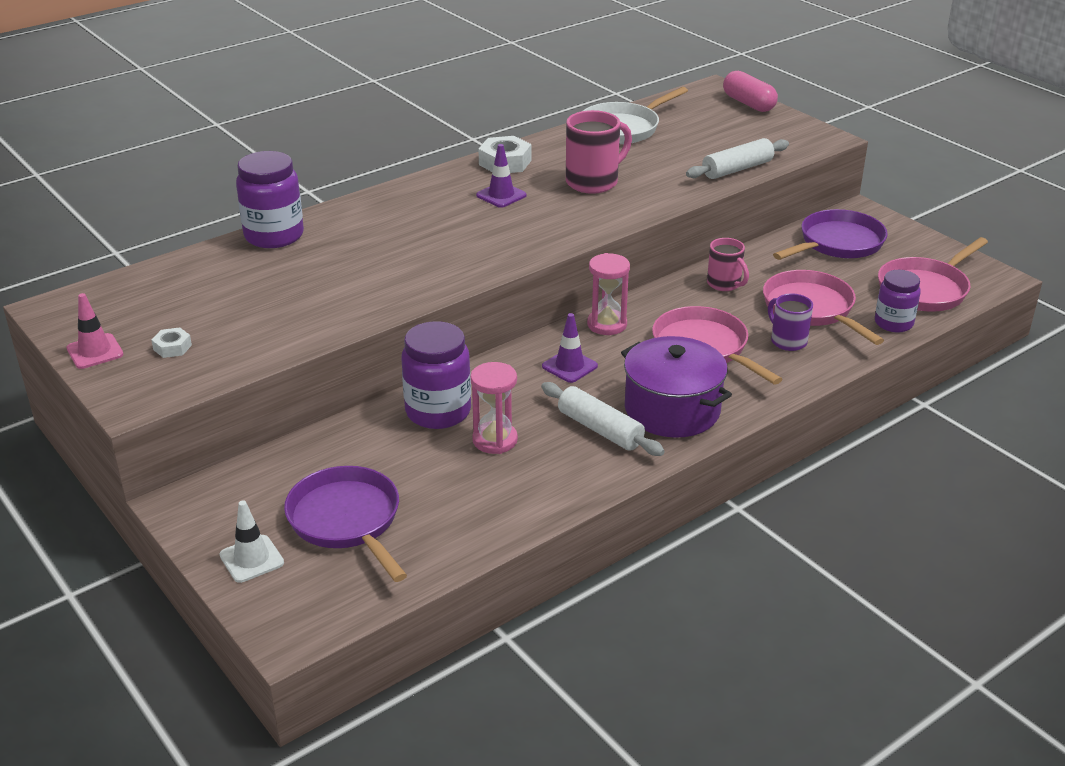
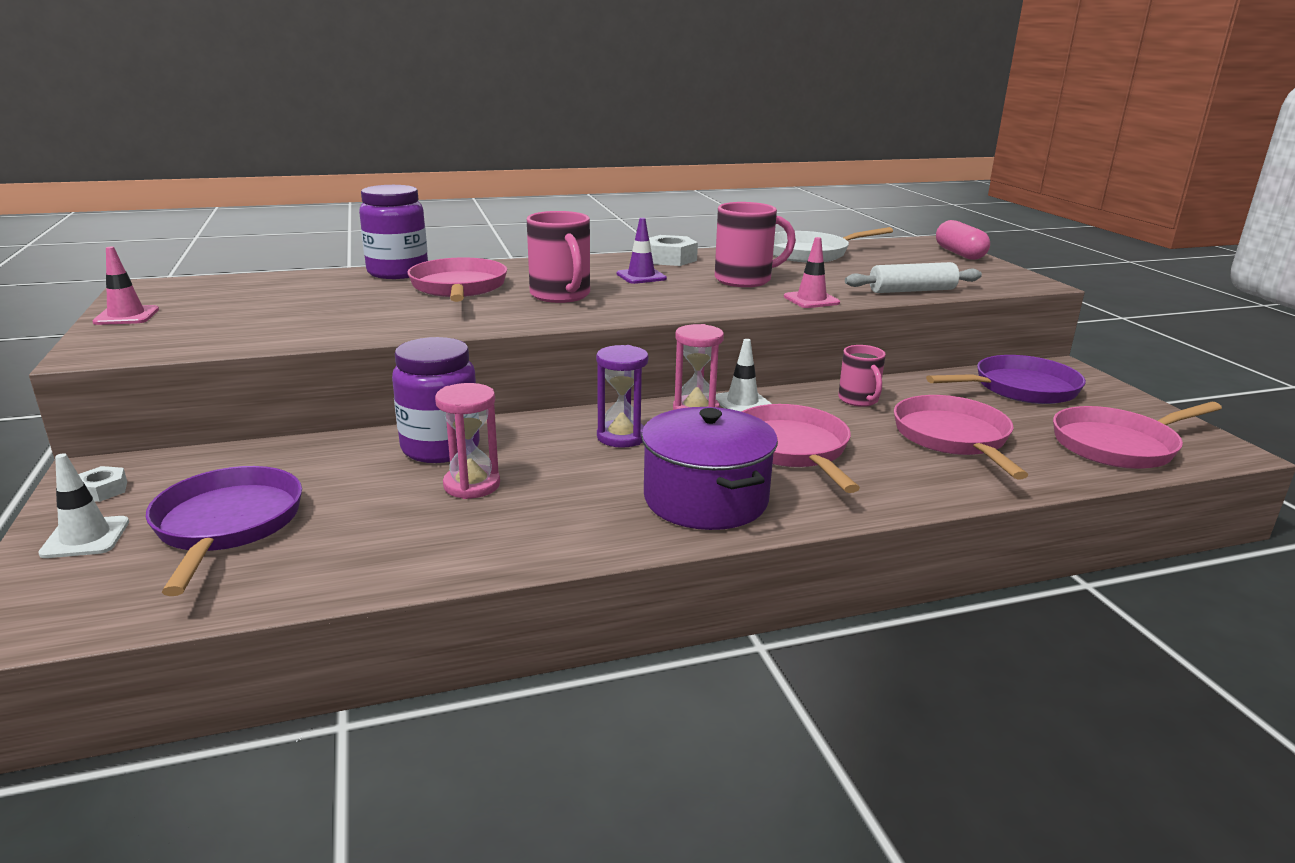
camera: 20 degrees right, 10 degrees down
(172, 347) = (194, 324): white nut -> white nut (102, 490)
(354, 246) = (459, 288): none -> pink pan
(455, 238) = (561, 295): none -> pink mug
(569, 366) = (621, 437): purple traffic cone -> purple hourglass
(600, 429) = (601, 500): white rolling pin -> none
(637, 308) = (742, 403): none -> white traffic cone
(665, 199) = (811, 300): none -> pink traffic cone
(787, 341) = (903, 461): purple mug -> none
(893, 323) = (1058, 469): purple jar -> none

